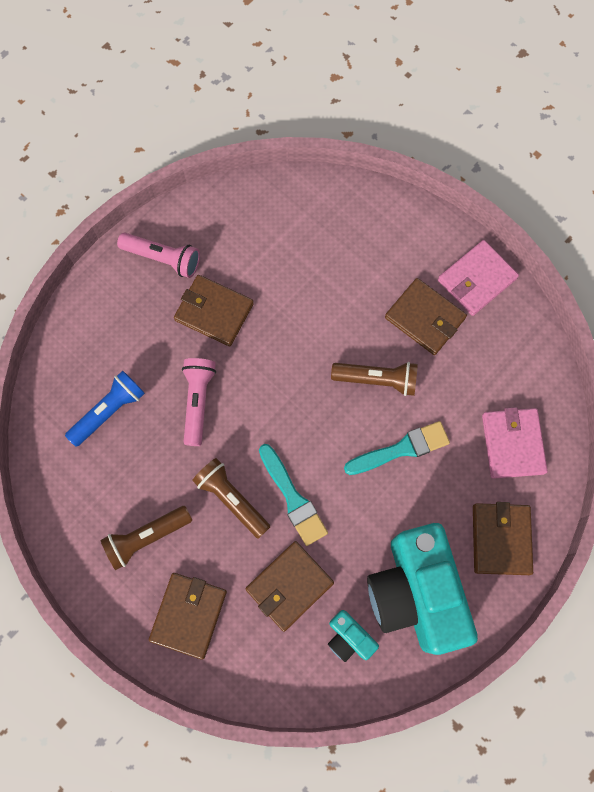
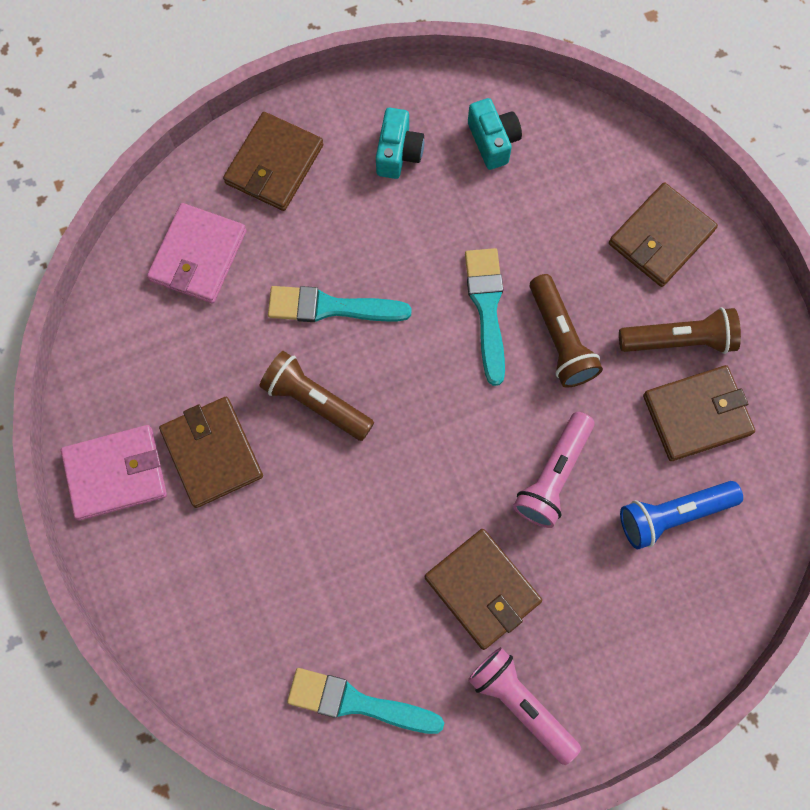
camera: 155 degrees left, 0 degrees up
(260, 218) = (357, 703): none -> turquoise brush
(289, 586) = (534, 218): brown wallet -> brown wallet (696, 415)
(415, 592) = (398, 153): turquoise camera -> turquoise camera, size x0.43

